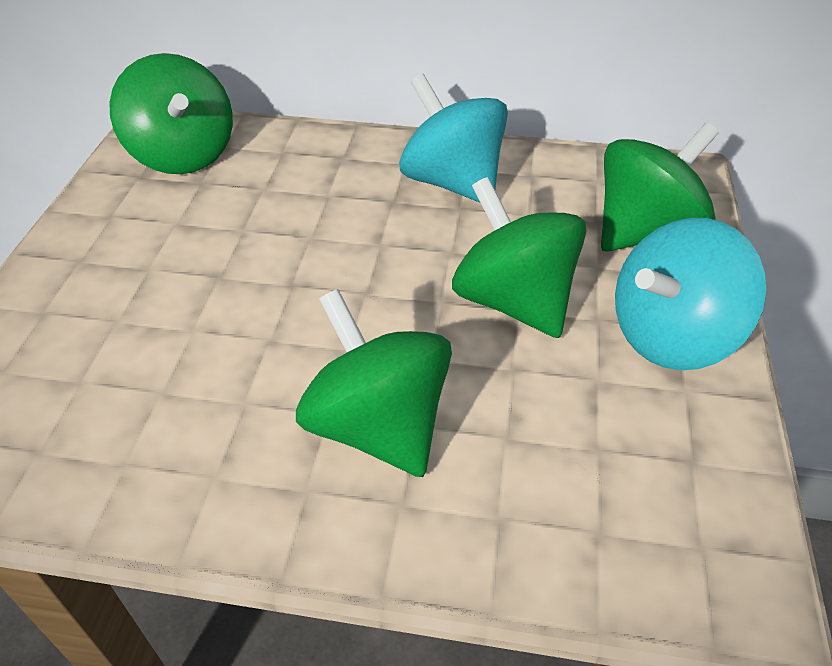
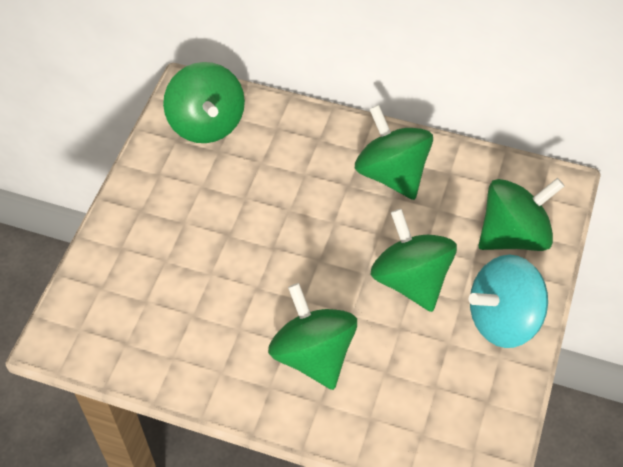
camera: 10 degrees right, 10 degrees up
(452, 183) = (392, 173): turquoise spinning top -> green spinning top

